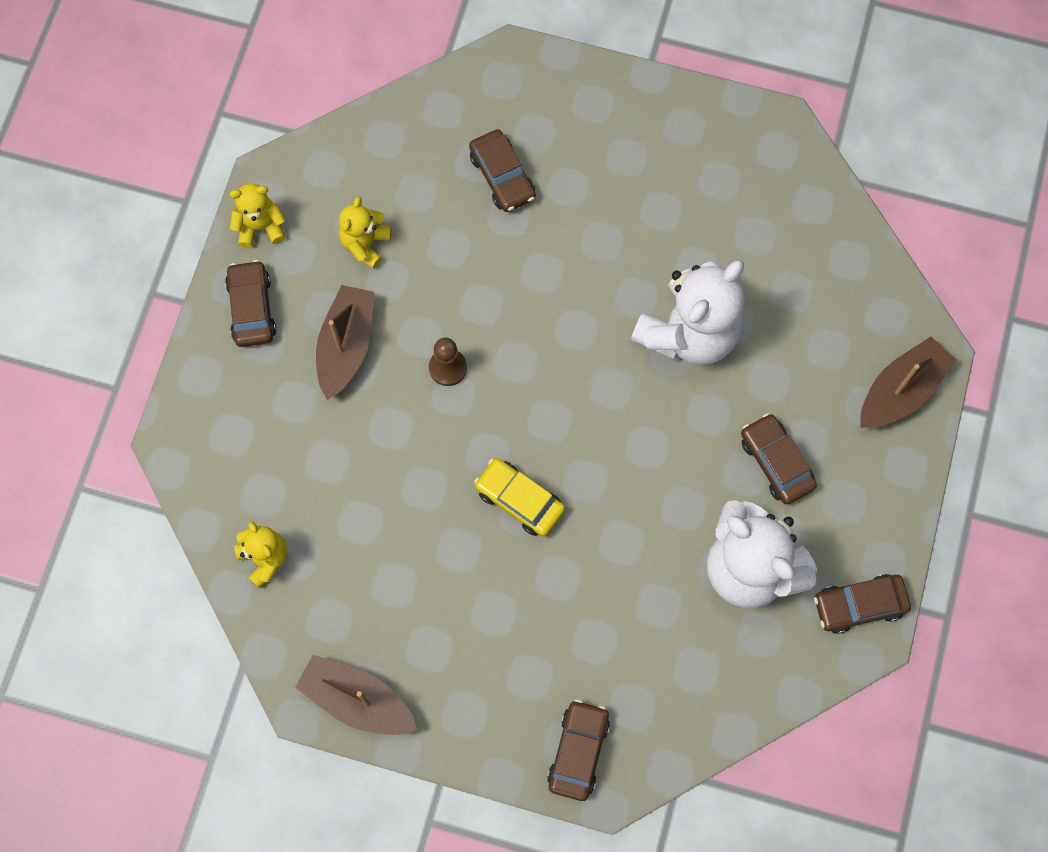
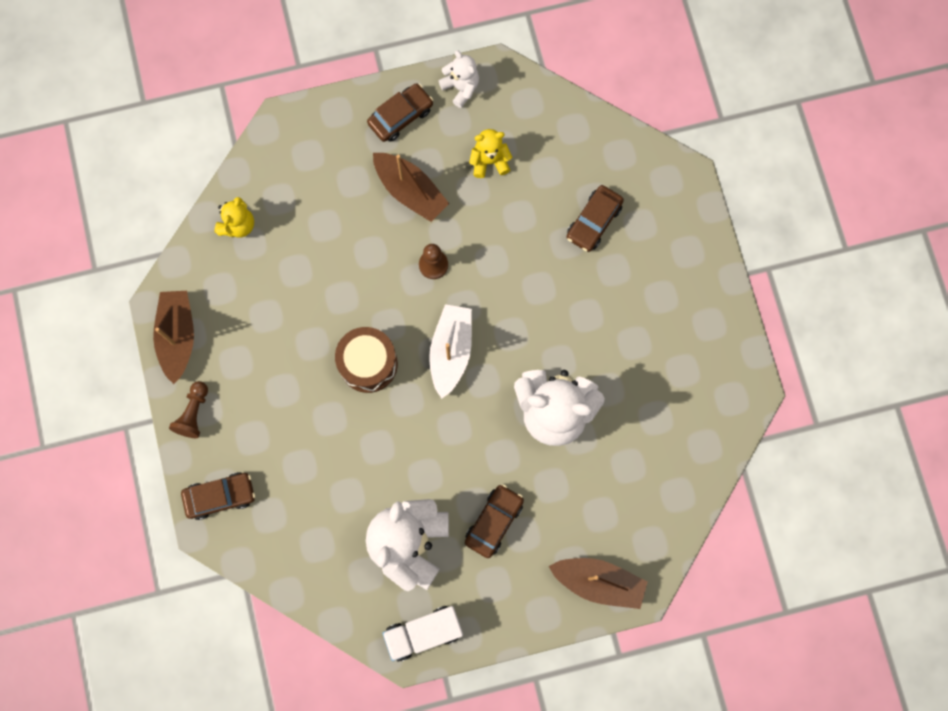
camera: 60 degrees right, 5 degrees up
(260, 227) = (461, 87): yellow teddy bear -> white teddy bear
(346, 346) = (410, 191): brown boat -> brown boat turned 60 degrees clockwise
(461, 730) = (194, 413): none -> brown pawn
(519, 500) = (368, 364): yellow car -> brown drum
(558, 403) = (451, 351): none -> white boat
(859, 605) = (423, 633): brown car -> white truck

